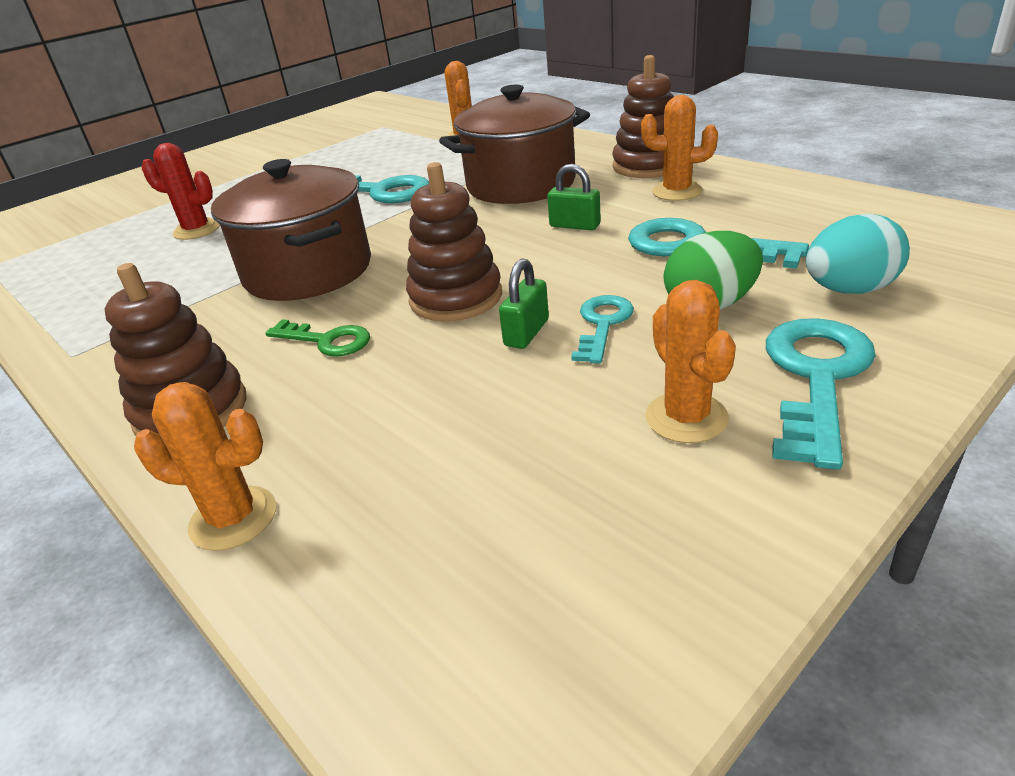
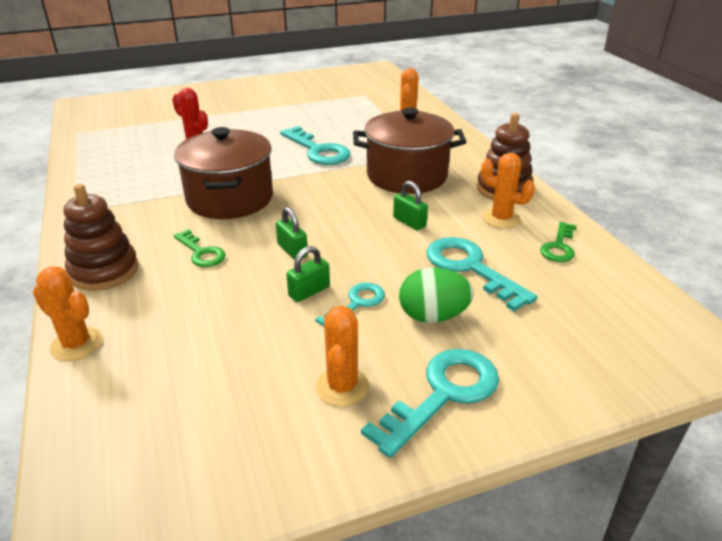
camera: 20 degrees right, 0 degrees up
(456, 298) = (292, 250): brown stacking toy -> green padlock
(769, 197) = (559, 246): none -> green key
(849, 290) = (532, 341): turquoise egg -> none

